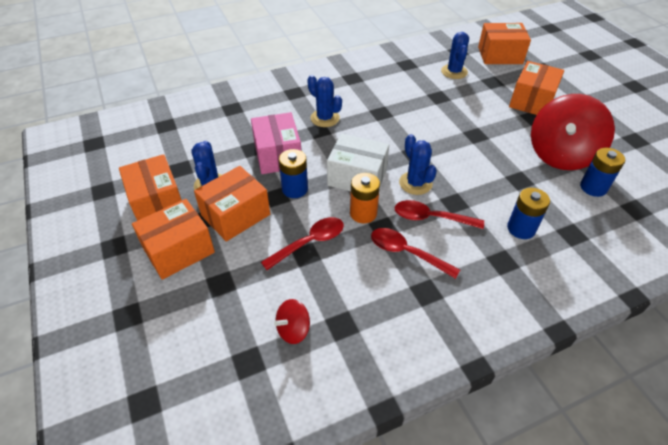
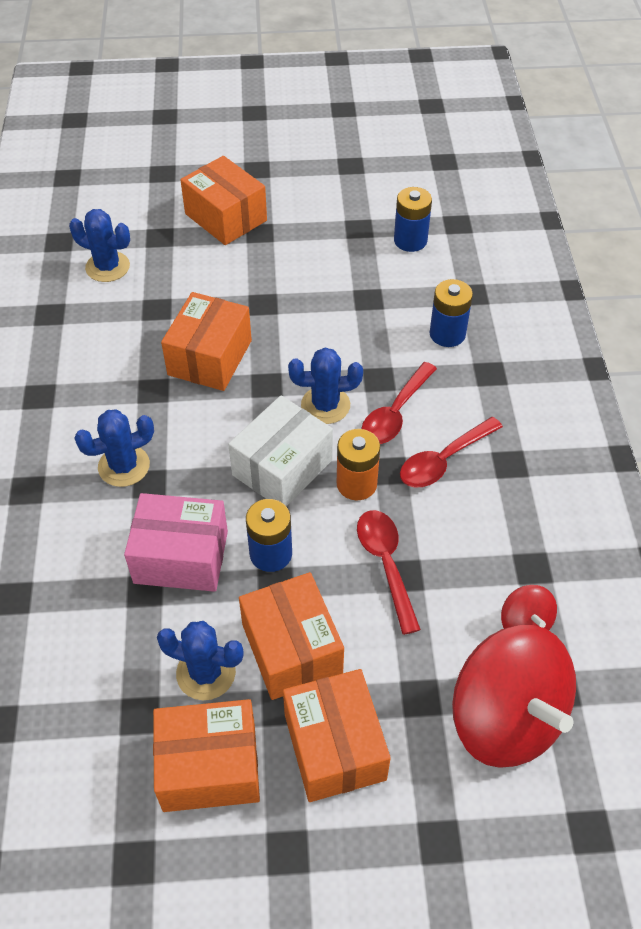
camera: 70 degrees left, 5 degrees up
(500, 55) = (102, 201): orange box -> orange box (210, 357)
(561, 155) = (343, 240): red spinning top -> red spinning top (506, 718)

